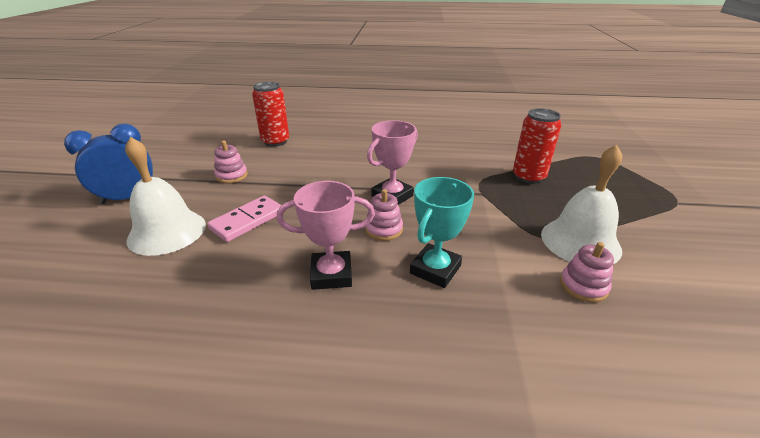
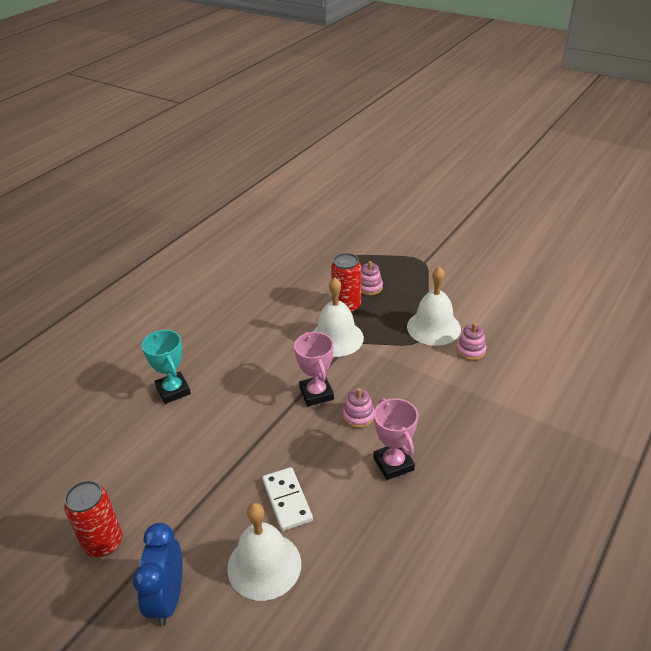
camera: 60 degrees left, 5 degrees up
(231, 176) = (189, 498): pink stacking toy -> pink stacking toy (369, 287)
(247, 220) = (287, 500): pink domino -> white domino
(275, 141) = (136, 444): red can -> red can (103, 543)
(331, 274) = (393, 464): pink trophy -> pink trophy turned 45 degrees counterclockwise
(435, 269) = (420, 407): turquoise trophy -> turquoise trophy (173, 390)
(478, 184) = (336, 338): none -> white bell

